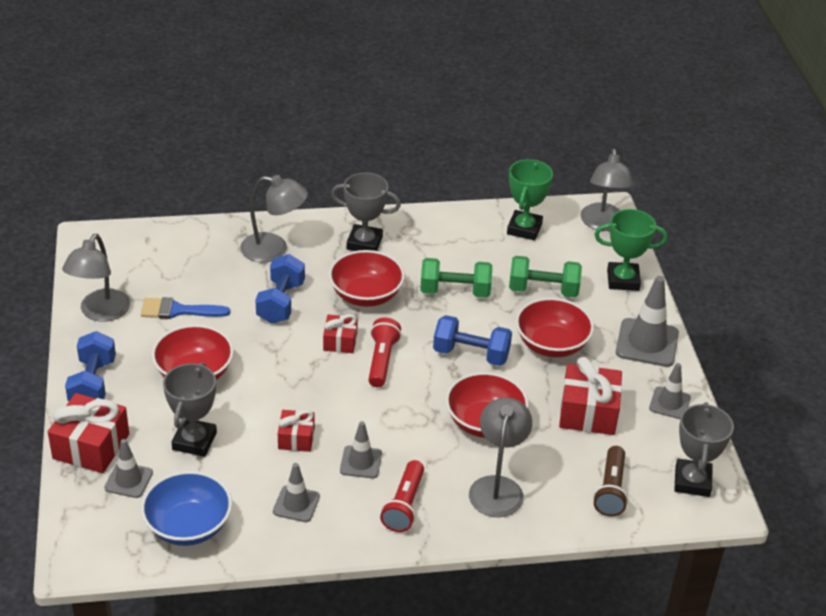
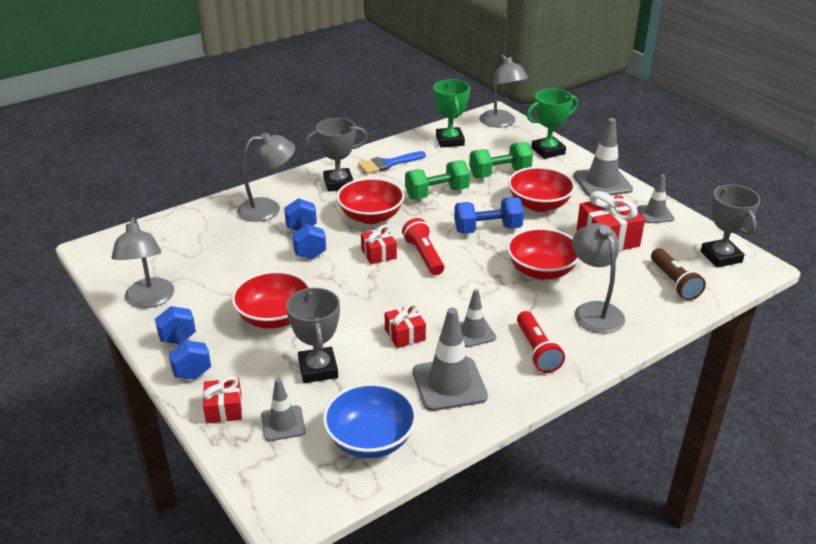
camera: 25 degrees left, 5 degrees down
(91, 446) = (224, 409): red gift -> red gift, size x0.59
(178, 310) = (221, 276): blue brush -> blue brush (388, 164)
(296, 504) = (449, 384): grey traffic cone -> grey traffic cone, size x1.66

